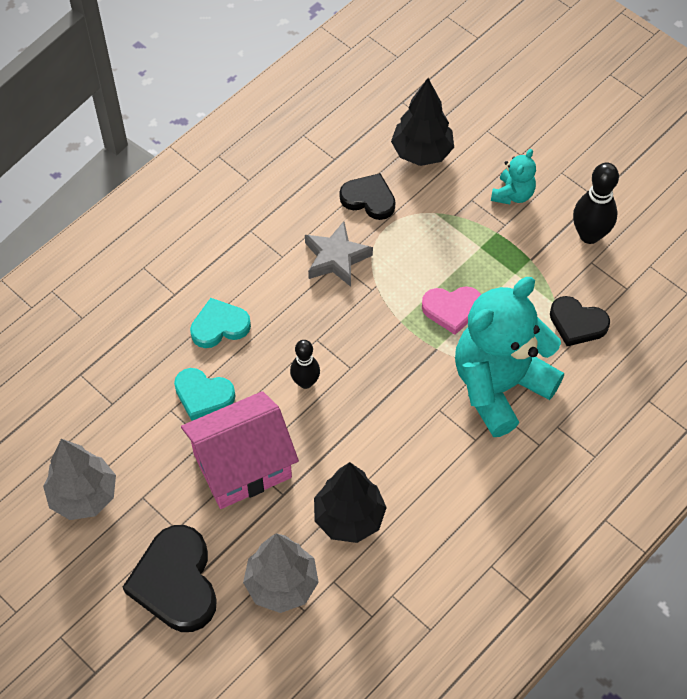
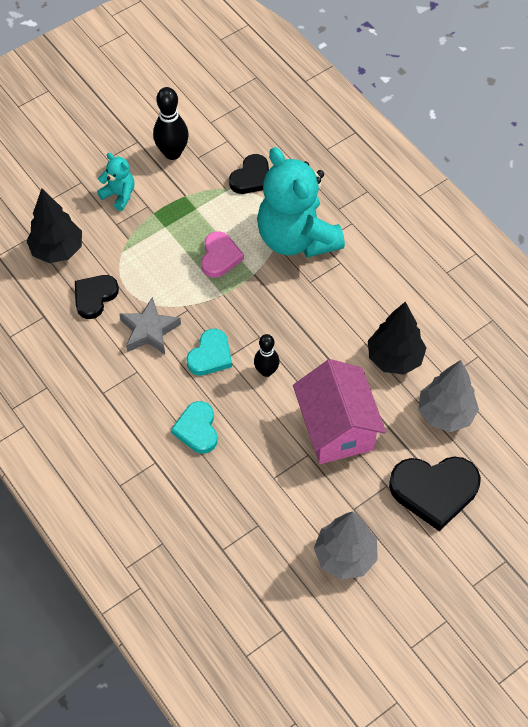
camera: 80 degrees left, 0 degrees up
(203, 395) = (264, 450): turquoise heart -> turquoise heart (210, 355)

